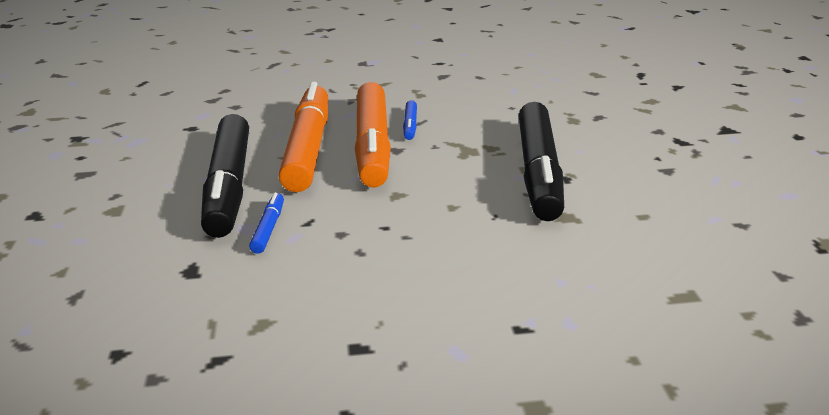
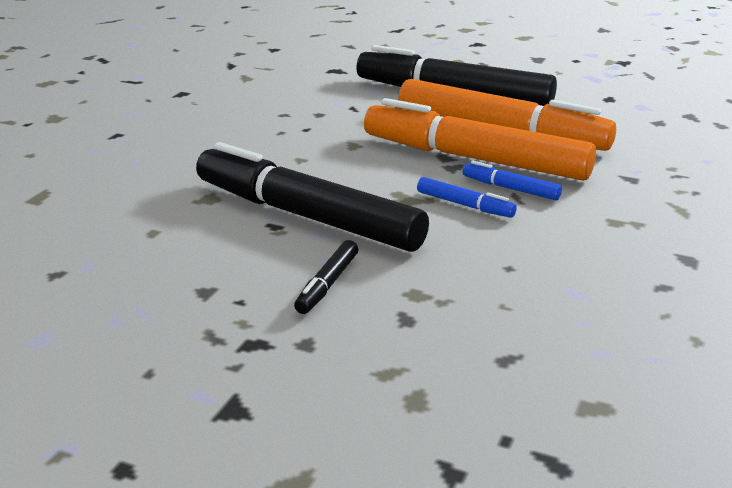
camera: 120 degrees right, 0 degrees up
(268, 229) = (361, 95): blue marker -> blue marker (465, 205)
(603, 141) = (327, 284): none -> black marker

